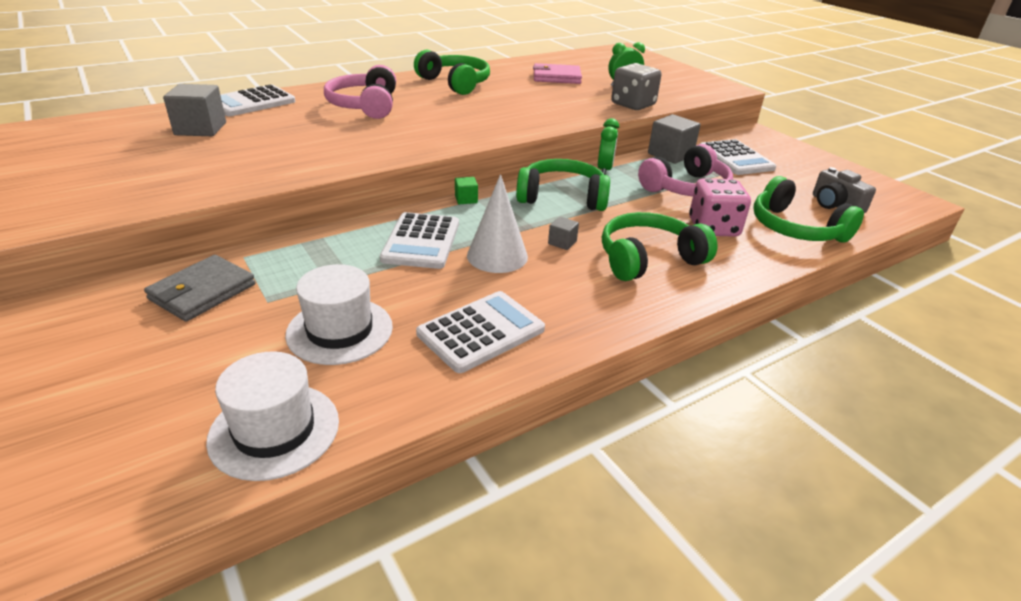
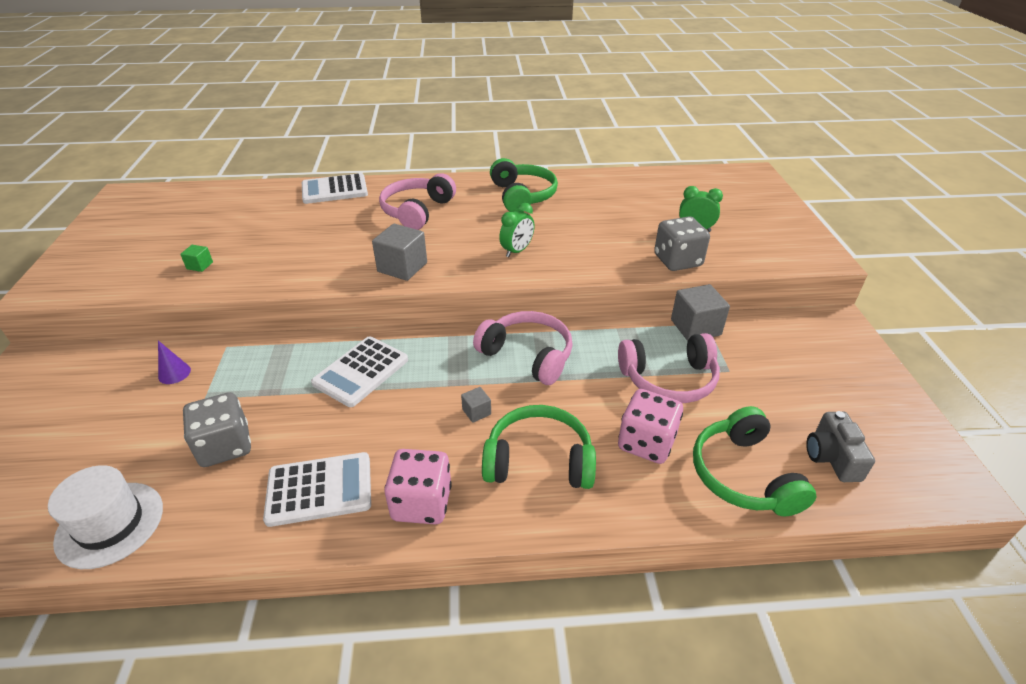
camera: 30 degrees right, 5 degrees up
(200, 129) = (273, 214): grey cube -> grey cube (402, 267)
(202, 292) = (174, 373): grey wallet -> purple cone
(340, 330) = (225, 446): white hat -> grey dice
(466, 199) = (439, 333): green cube -> green cube (200, 265)
(497, 256) = (406, 409): white cone -> none
(556, 77) = (632, 204): pink wallet -> none
(562, 197) = (528, 355): green headphones -> pink headphones
(586, 312) = (422, 503): none -> pink dice
(604, 169) = (603, 330): green clock -> green clock (517, 251)
(735, 158) = (769, 352): white calculator -> none

